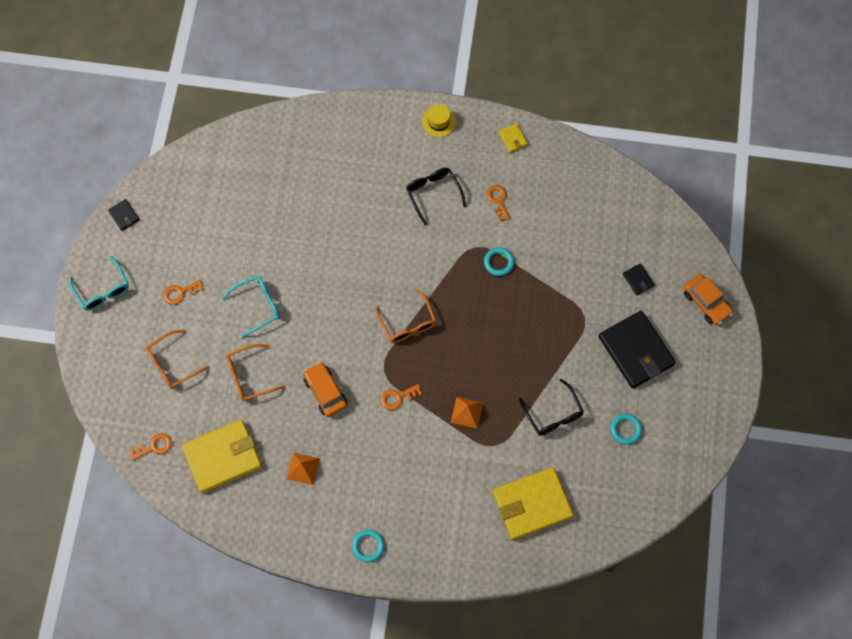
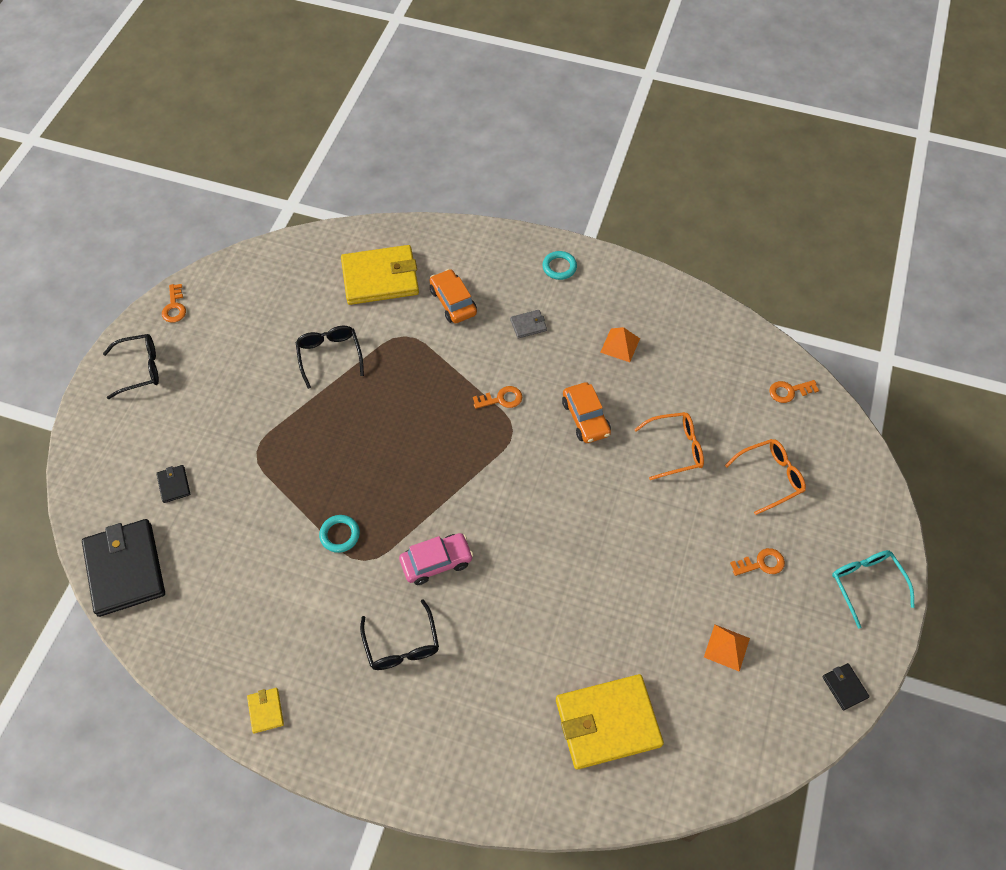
camera: 170 degrees left, 10 degrees down
(222, 457) = (710, 369): yellow wallet -> yellow wallet (607, 722)
(257, 306) = (660, 530): turquoise glasses -> none
(387, 475) = (528, 325): none -> grey wallet
(407, 323) = (473, 479): orange glasses -> none
(422, 254) = (436, 562): none -> pink car
(438, 122) = (366, 759): yellow hat -> none
(466, 412) = (426, 372): orange pyramid -> orange pyramid (727, 647)
(498, 200) = (315, 620): orange key -> orange key (174, 307)
(625, 429) = (256, 329): turquoise ring -> none
(636, 351) = (211, 405): black wallet -> black wallet (125, 569)
(706, 302) = (104, 445): orange car -> orange car (453, 302)
(708, 374) = (140, 369): none -> black glasses

